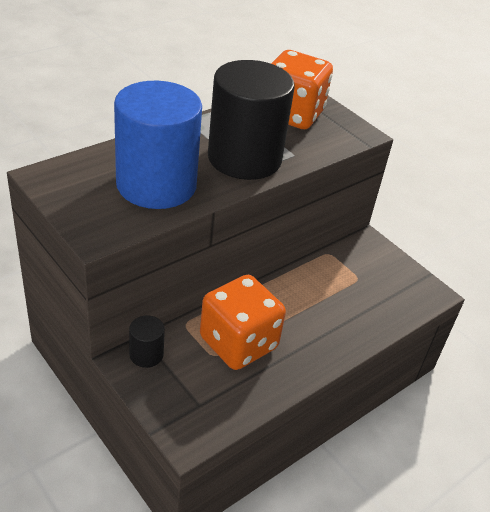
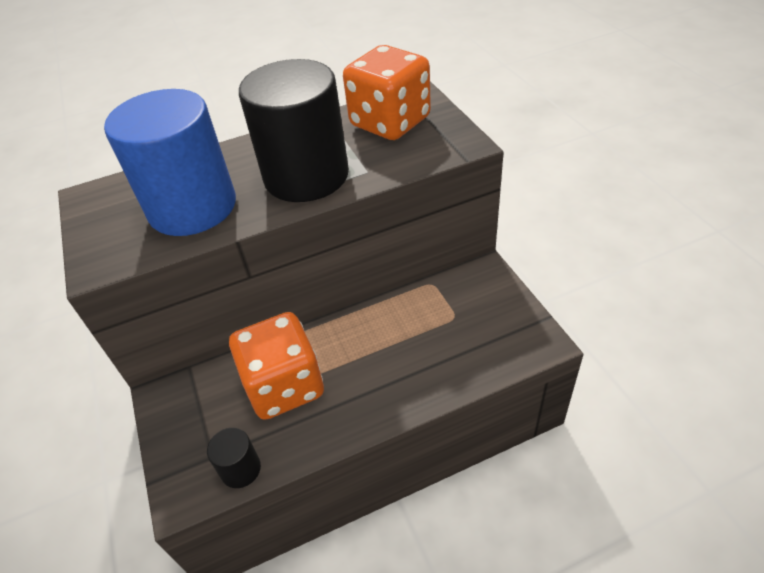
camera: 25 degrees right, 5 degrees up
(146, 354) = (184, 389): black cylinder -> black cylinder (240, 469)

